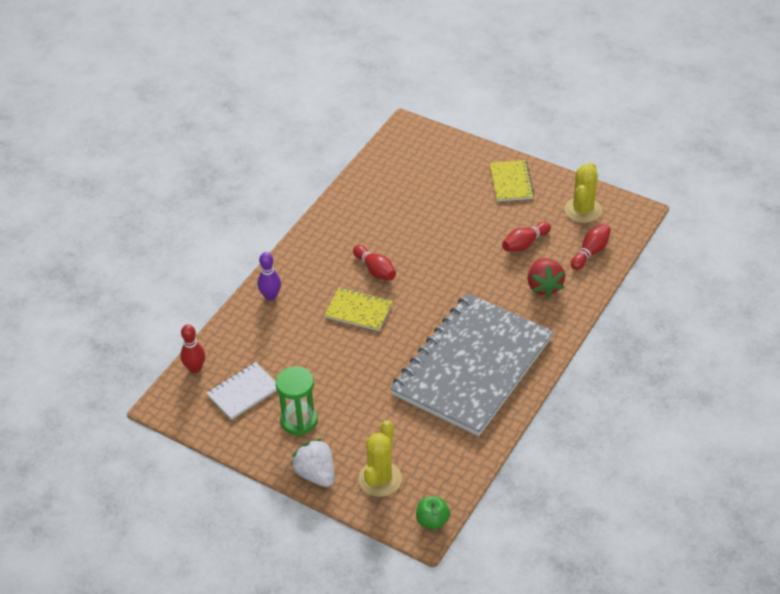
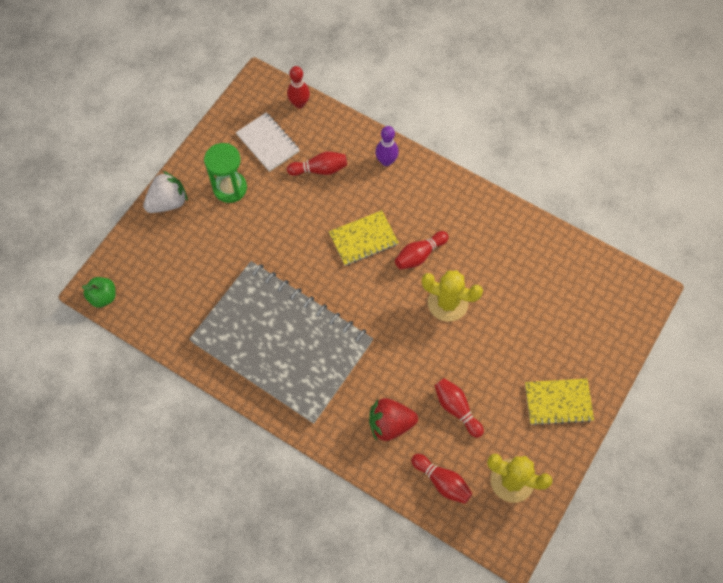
camera: 90 degrees right, 20 degrees up
(278, 347) = (320, 169): none -> red bowling pin
(359, 311) = (363, 239): yellow notebook -> yellow notebook turned 45 degrees clockwise
(380, 479) = (155, 254): yellow cactus -> yellow cactus (447, 303)

